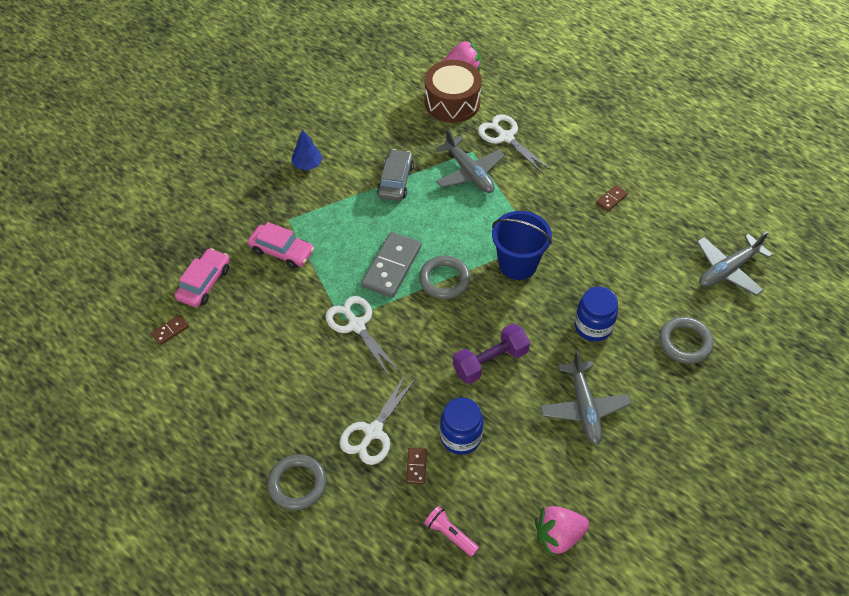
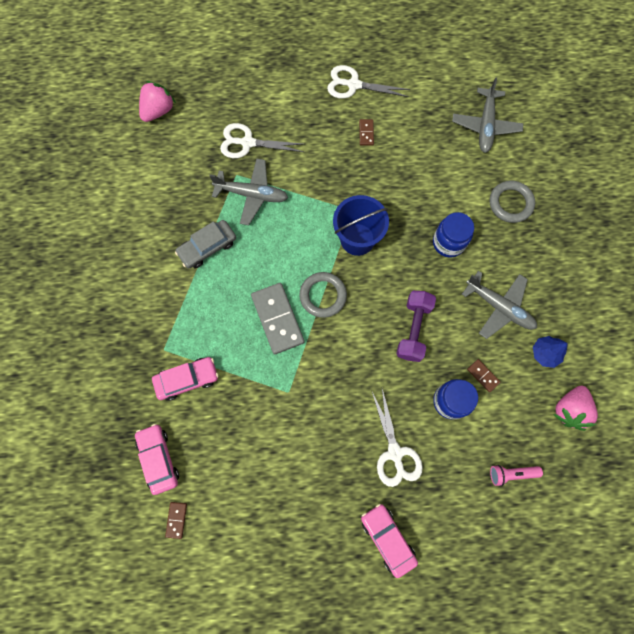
camera: 45 degrees left, 20 degrees up
(297, 484) = (387, 539): grey ring -> pink car
(307, 164) = (127, 291): blue tree -> blue tree (545, 353)
(356, 325) = (302, 386): white scissors -> white scissors (353, 85)
(395, 181) = (207, 247): grey car -> grey car turned 90 degrees counterclockwise
(416, 466) = (445, 449): brown domino -> brown domino (483, 375)
(452, 102) = (179, 145): brown drum -> none

